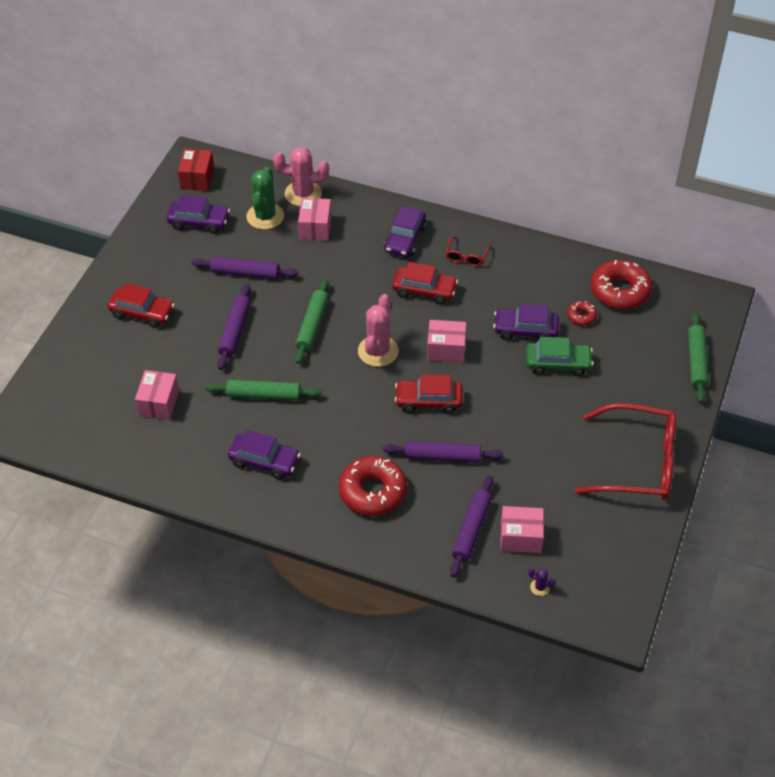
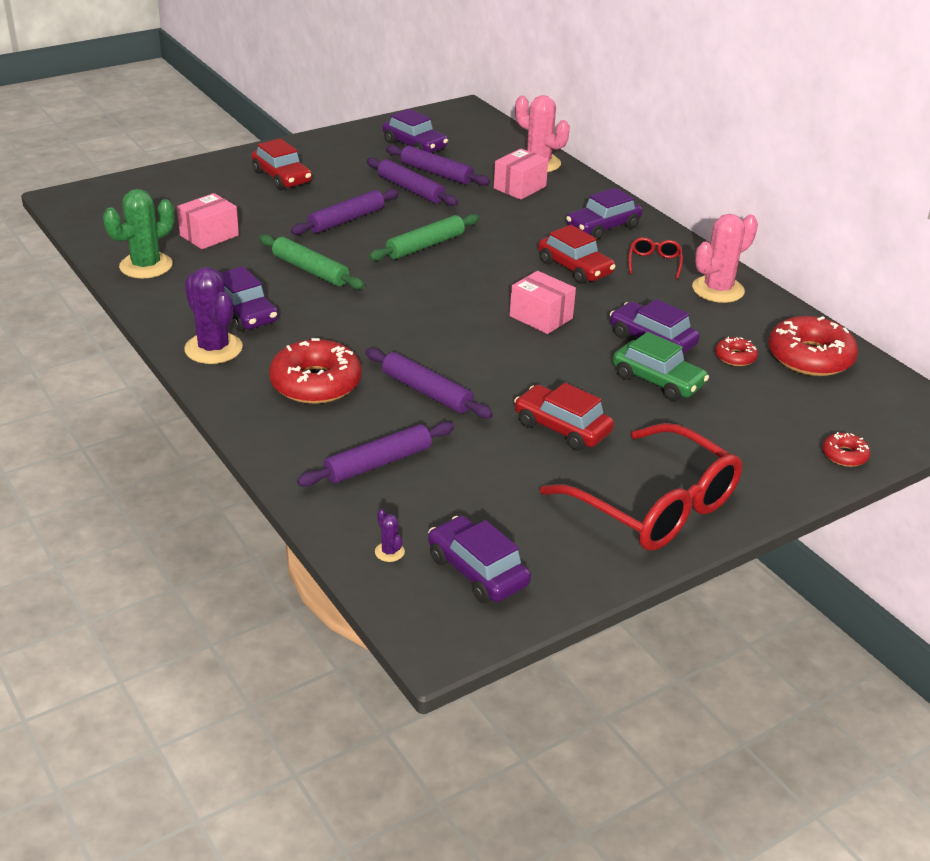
camera: 35 degrees right, 15 degrees down
(197, 178) = (451, 121): red box -> none
(245, 245) = (436, 173): none -> purple rolling pin
(265, 216) = (481, 164): green cactus -> green cactus (146, 266)
(280, 504) = (213, 348): none -> purple cactus
(378, 351) = (466, 289): pink cactus -> pink cactus (718, 290)
(428, 401) = (469, 345): red car -> red car (562, 428)
(466, 256) = (654, 263): red glasses -> red glasses turned 135 degrees clockwise
(520, 537) = (425, 497): pink box -> none
(594, 569) = (477, 571): none -> purple car
(696, 362) = (844, 455): green rolling pin -> red donut

